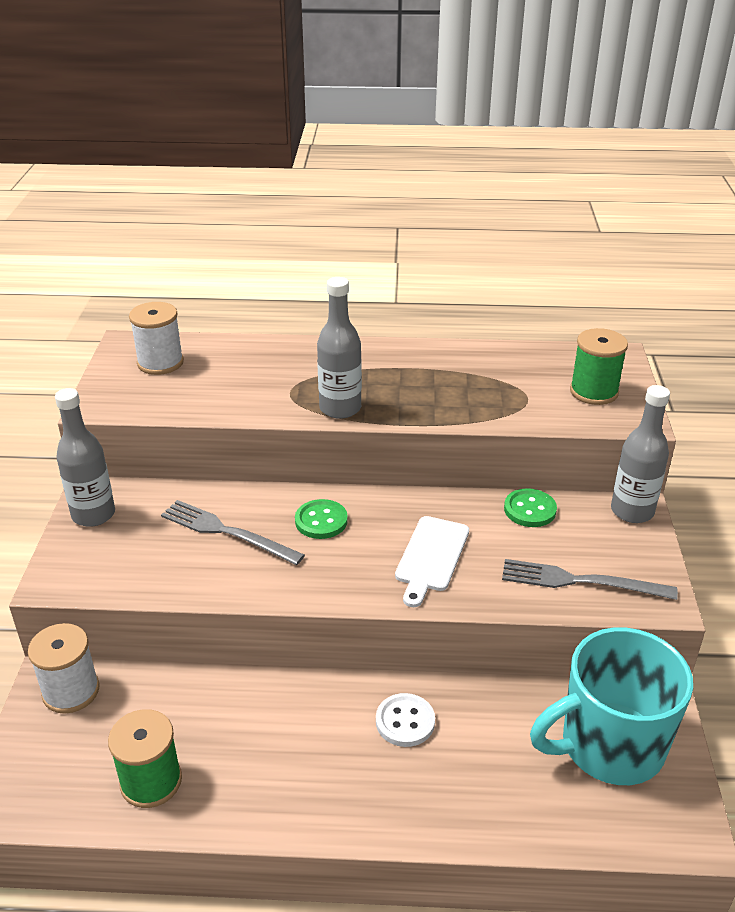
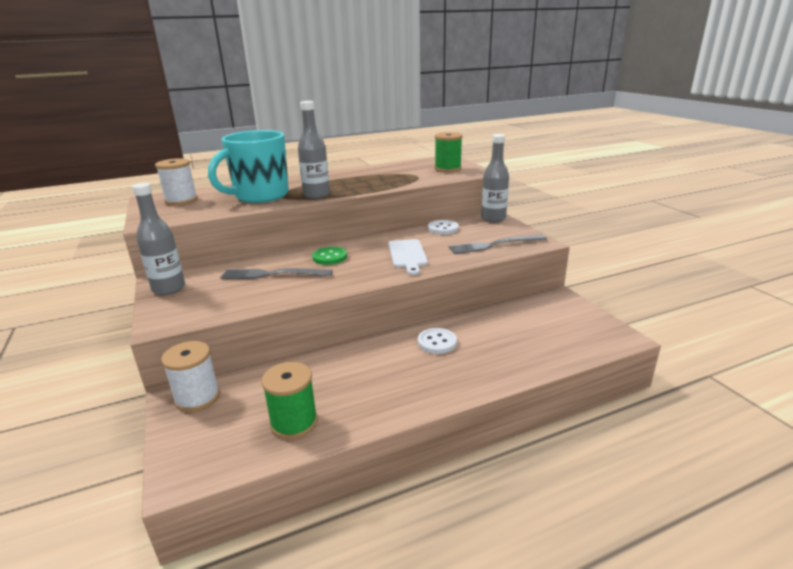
camera: 25 degrees left, 10 degrees down
(530, 510) = (443, 228): green button -> white button
(609, 746) = (551, 318): turquoise mug -> turquoise mug (260, 196)

